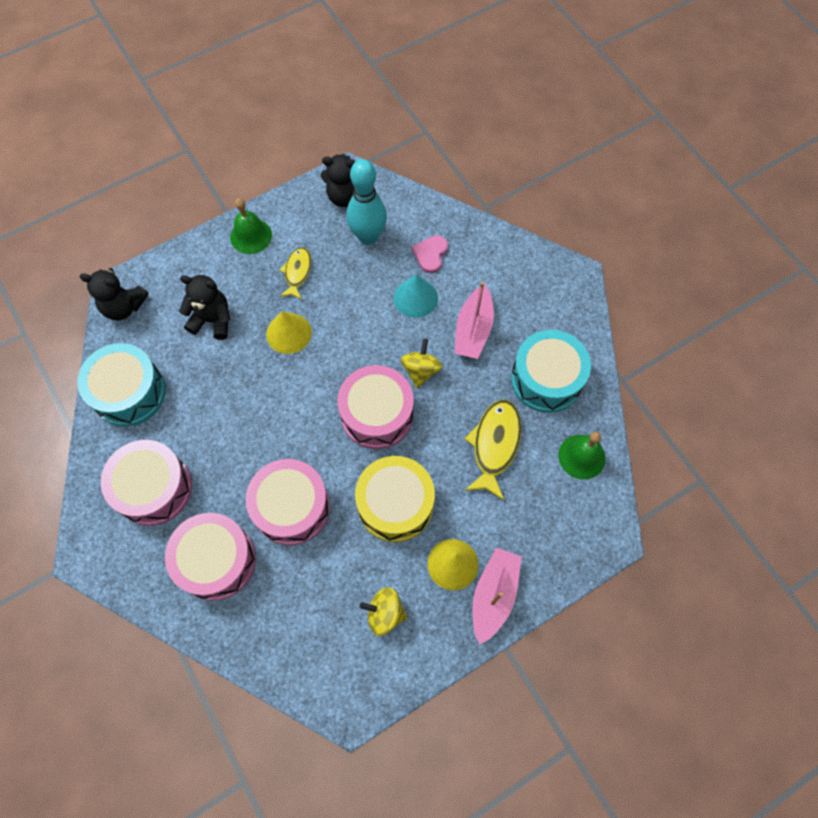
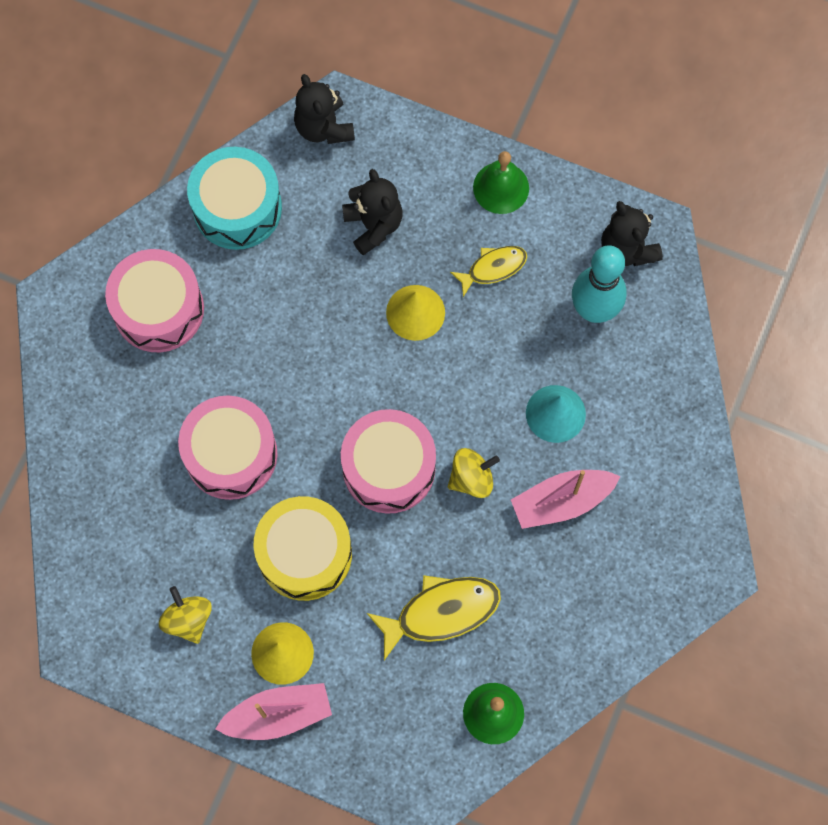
camera: 55 degrees right, 5 degrees up
(216, 560) = (130, 422): pink drum -> none
(430, 254) = (622, 393): pink heart -> none
(546, 379) = (559, 619): turquoise drum -> none

